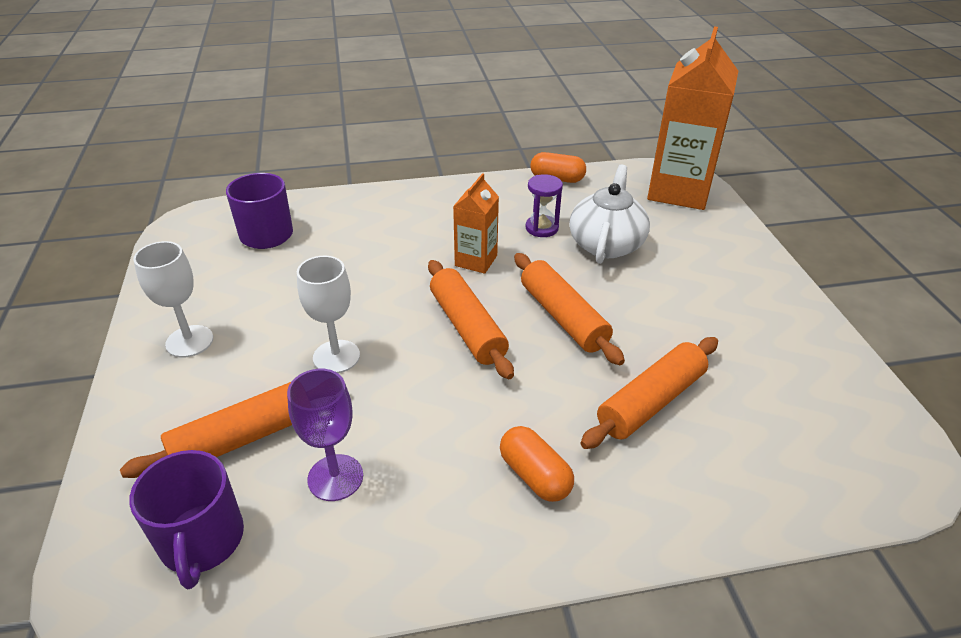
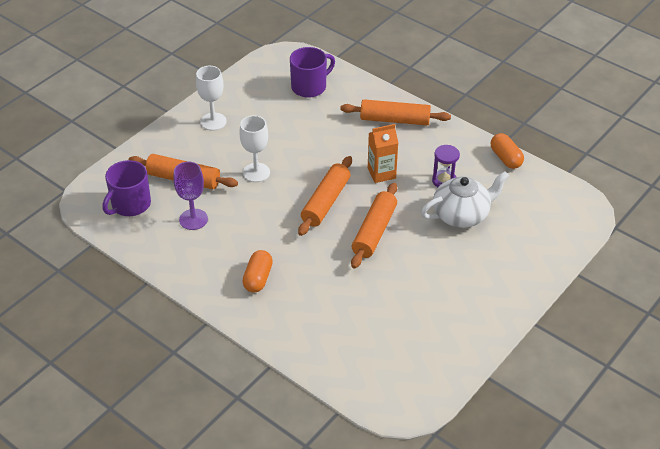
camera: 50 degrees right, 5 degrees up
(651, 402) = (347, 295): orange rolling pin -> orange rolling pin (395, 120)
(679, 191) = (564, 218): orange carton -> none

